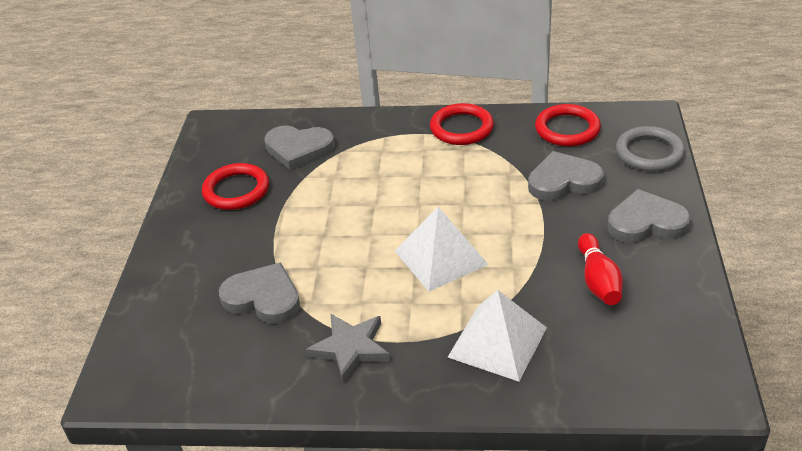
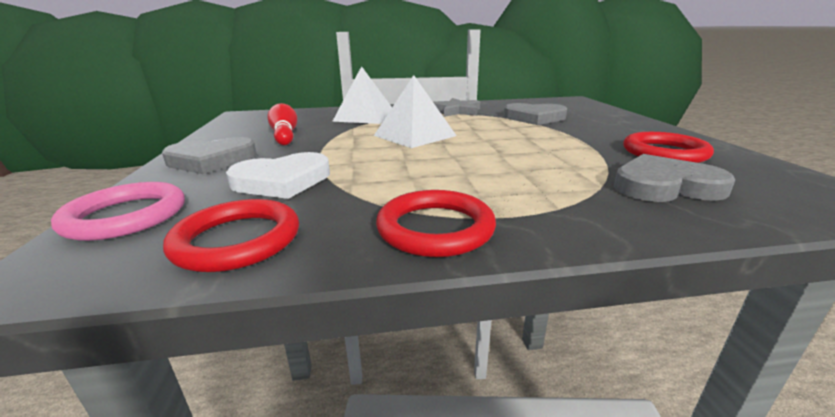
camera: 165 degrees right, 15 degrees down
(563, 181) = (282, 181): grey heart -> white heart
(649, 152) = (126, 216): grey ring -> pink ring

